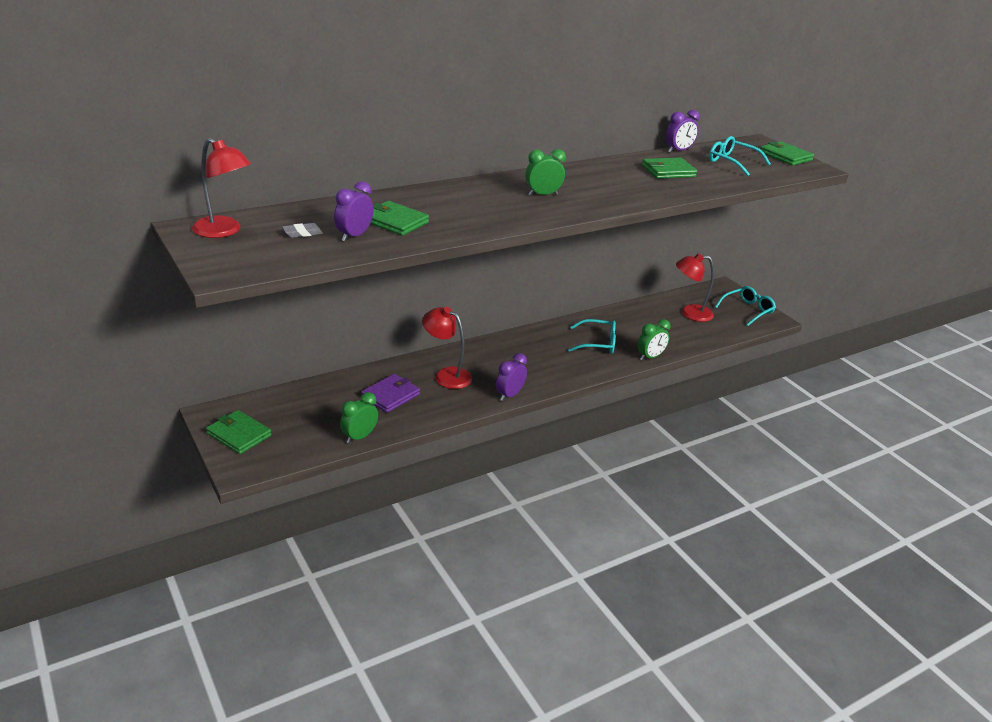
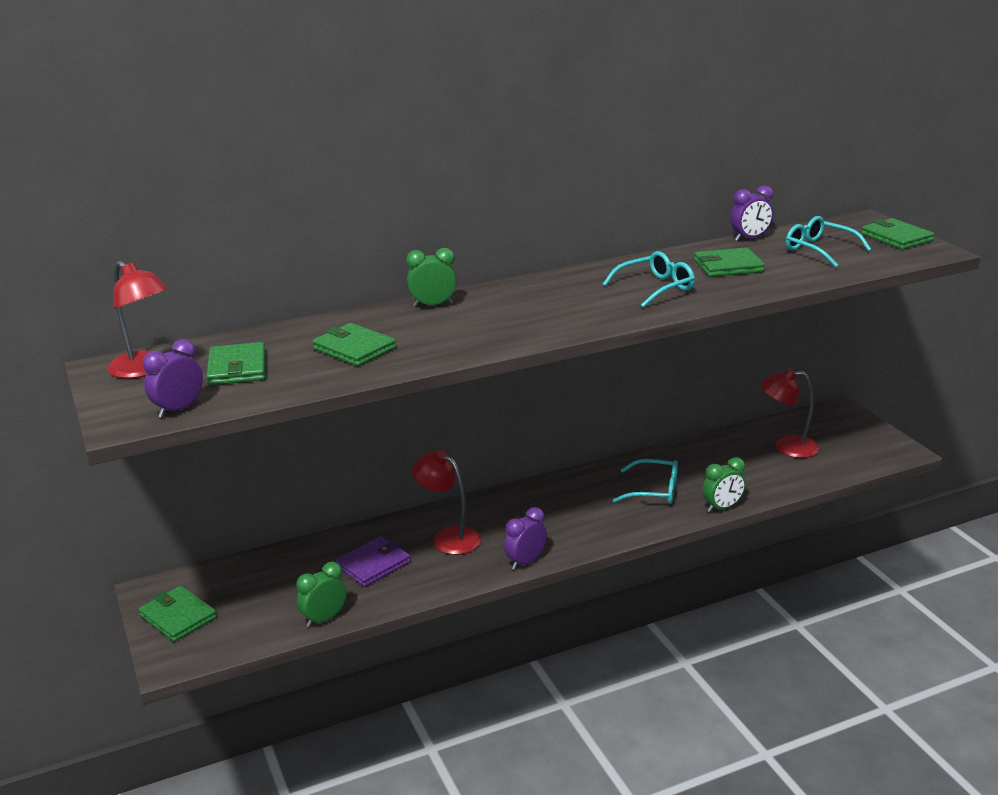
camera: 10 degrees right, 5 degrees down
(302, 233) = (237, 368): grey eraser -> green wallet
(354, 236) = (298, 369): purple clock -> purple clock (178, 409)
(542, 195) = (552, 306): green clock -> green clock (433, 305)
(747, 310) = (867, 441): turquoise glasses -> turquoise glasses (655, 288)

